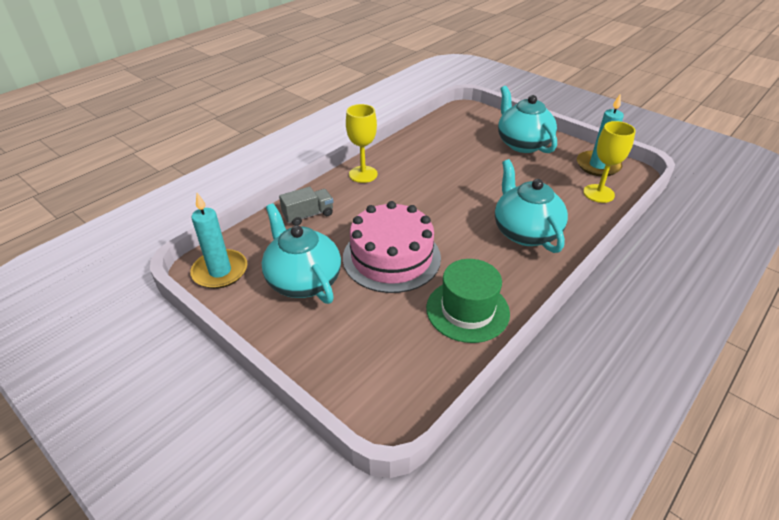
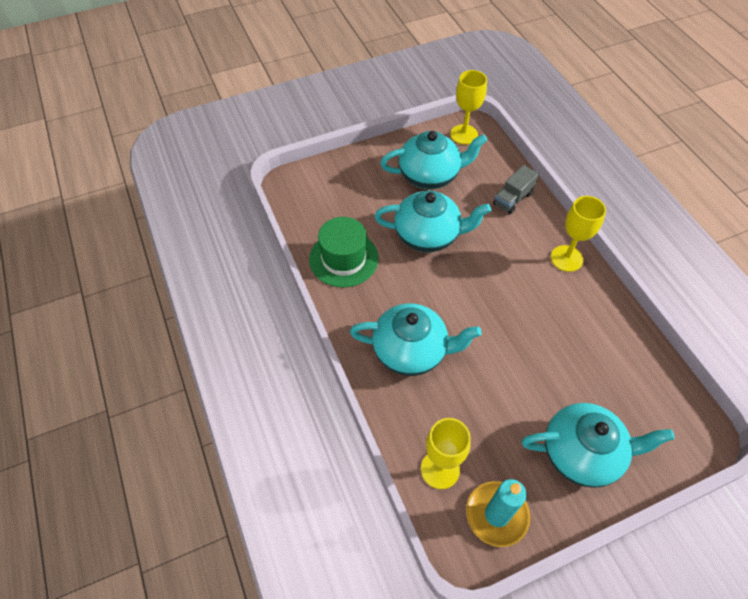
camera: 115 degrees right, 15 degrees up
(220, 271) = (464, 134): turquoise candle -> yellow goblet
(308, 215) = (512, 199): grey truck -> grey truck turned 45 degrees clockwise
(391, 257) = (428, 235): pink cake -> turquoise teapot

